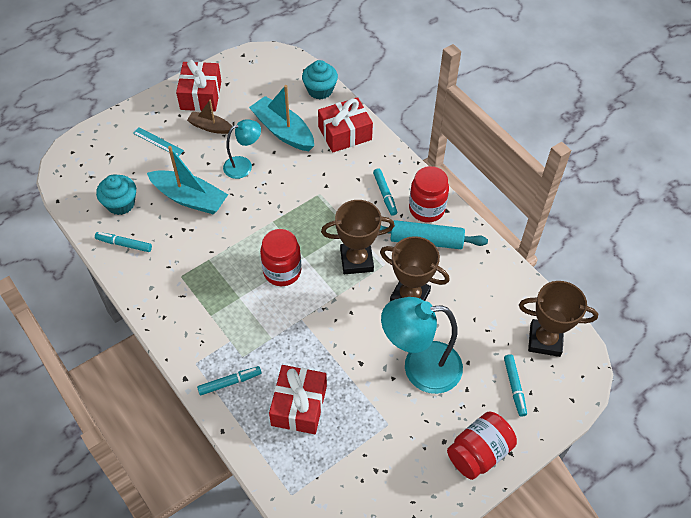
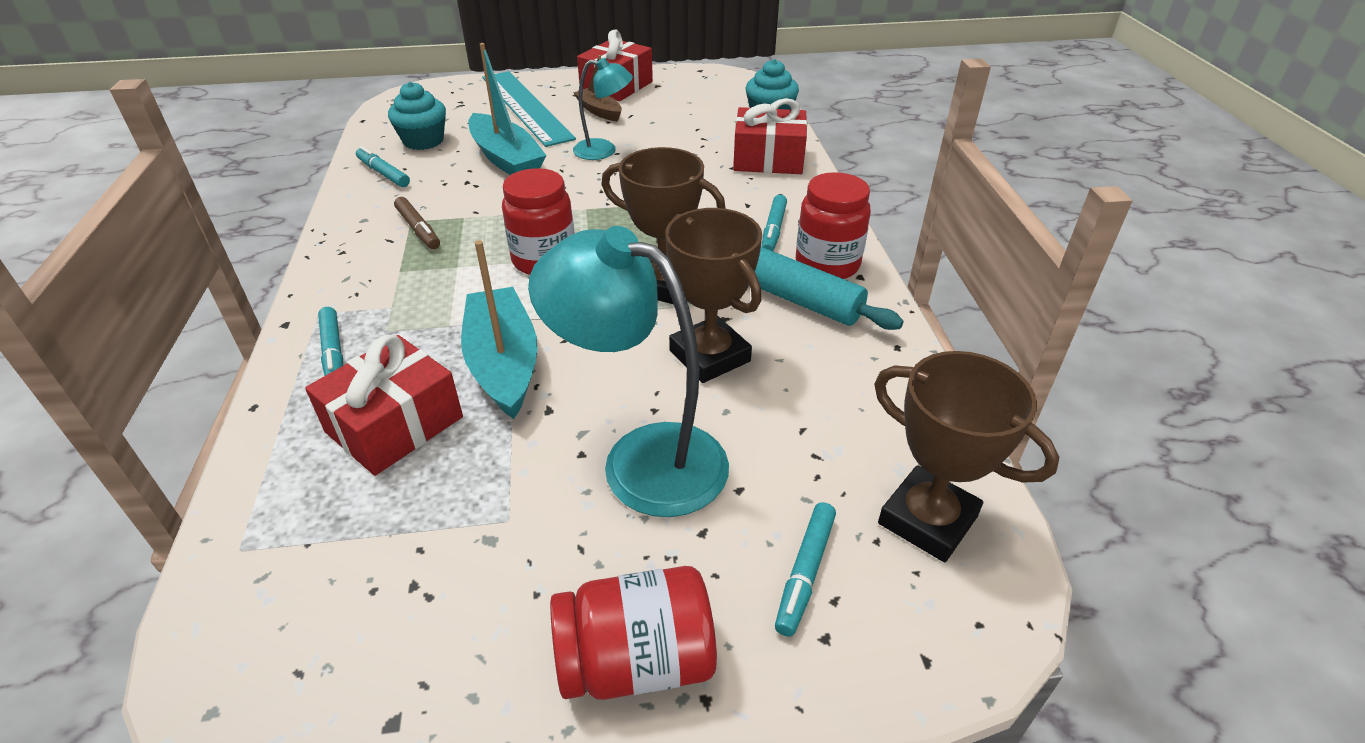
camera: 30 degrees right, 15 degrees down
(158, 142) = (526, 107): turquoise ruler -> turquoise ruler, size x2.32
(191, 280) = (418, 229): none -> brown marker
(229, 382) = (334, 352): turquoise marker -> turquoise marker turned 60 degrees clockwise
(283, 131) = (686, 136): turquoise boat -> turquoise boat (503, 363)

